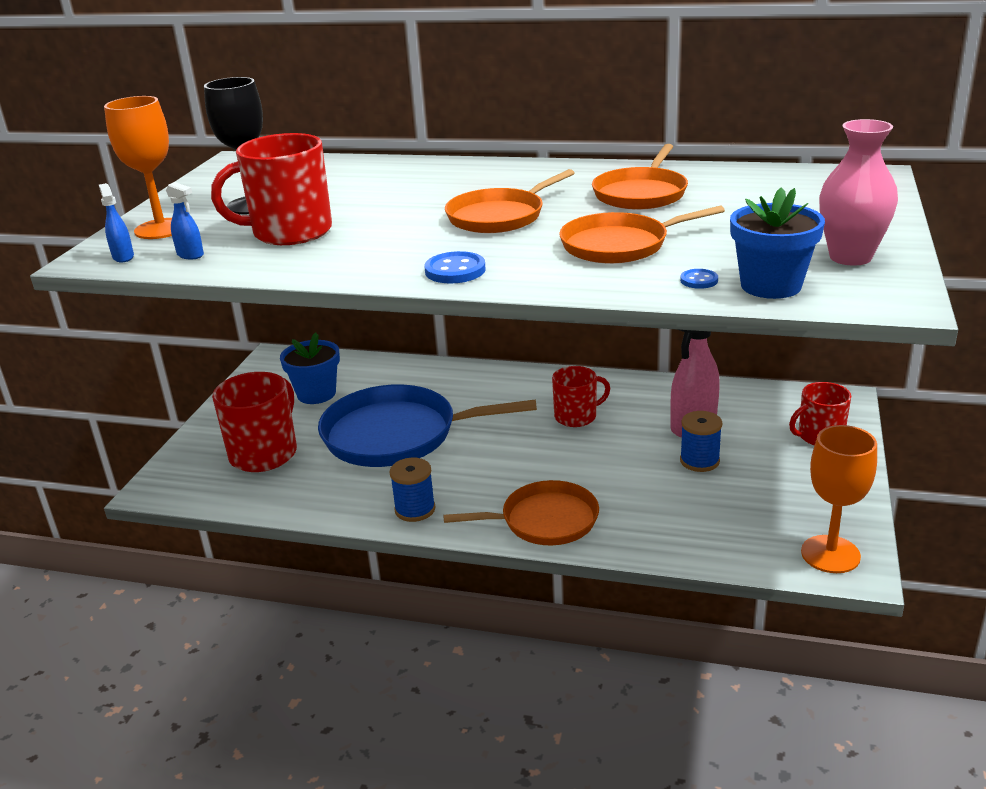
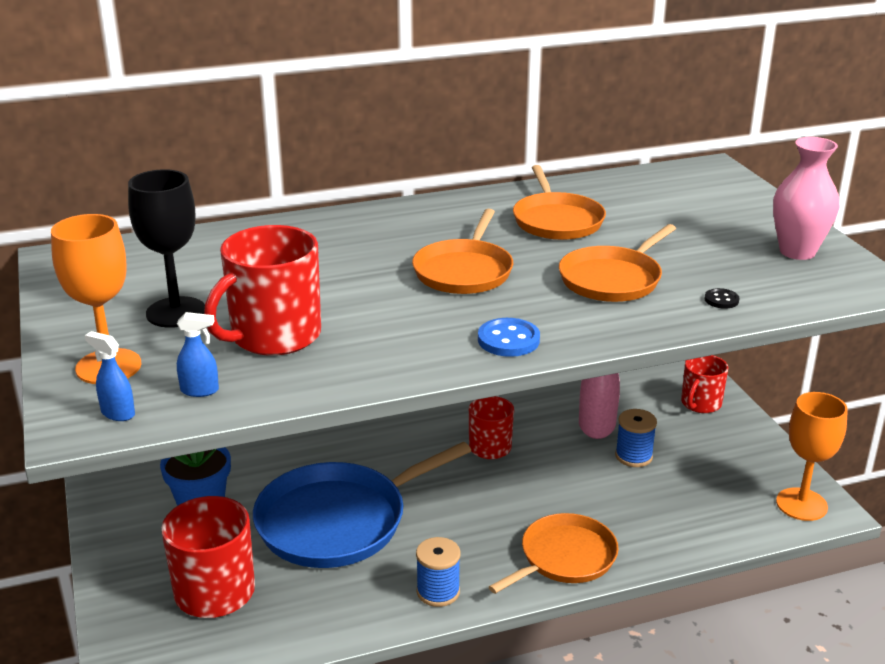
camera: 35 degrees left, 0 degrees up
(699, 280) = (721, 300): blue button -> black button
(771, 286) = (778, 292): blue flower pot -> none

